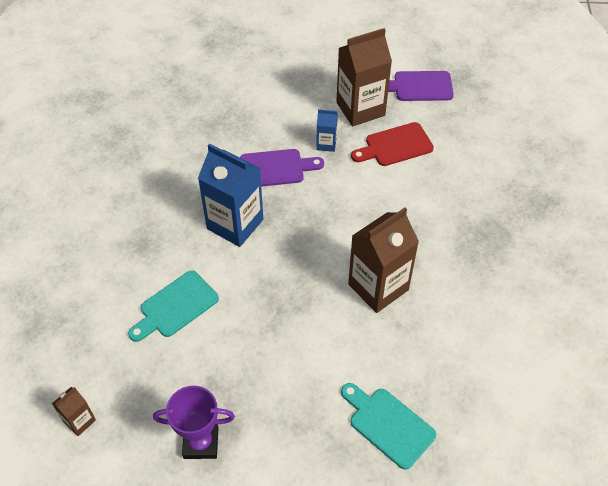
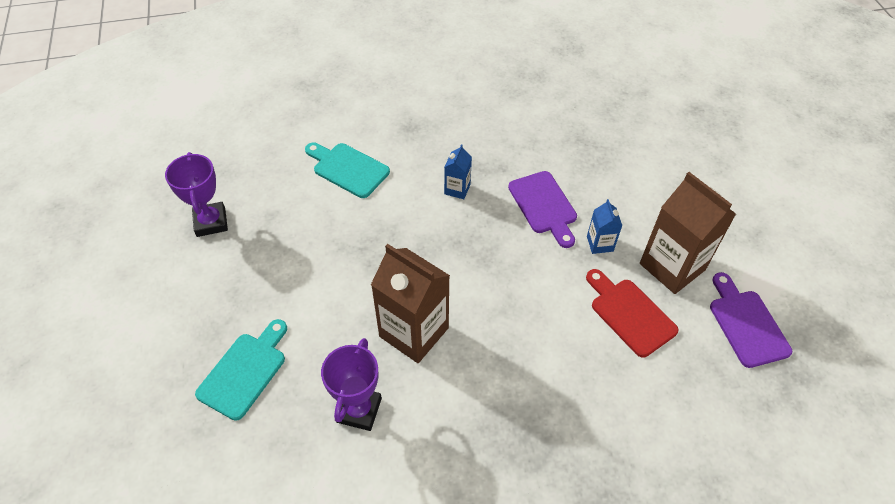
camera: 75 degrees right, 0 degrees up
(79, 421) = (223, 137): brown carton -> none
(235, 224) = (457, 189): blue carton -> blue carton, size x0.48
(443, 339) = (359, 410): none -> purple trophy

